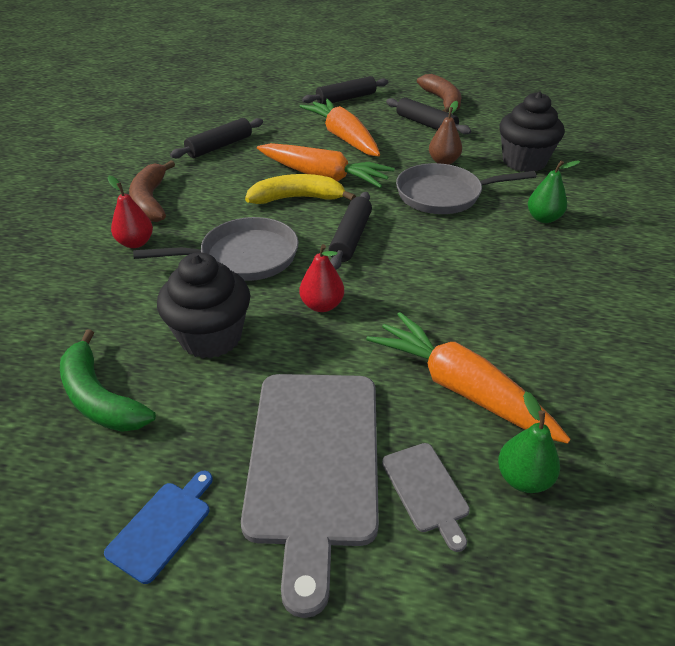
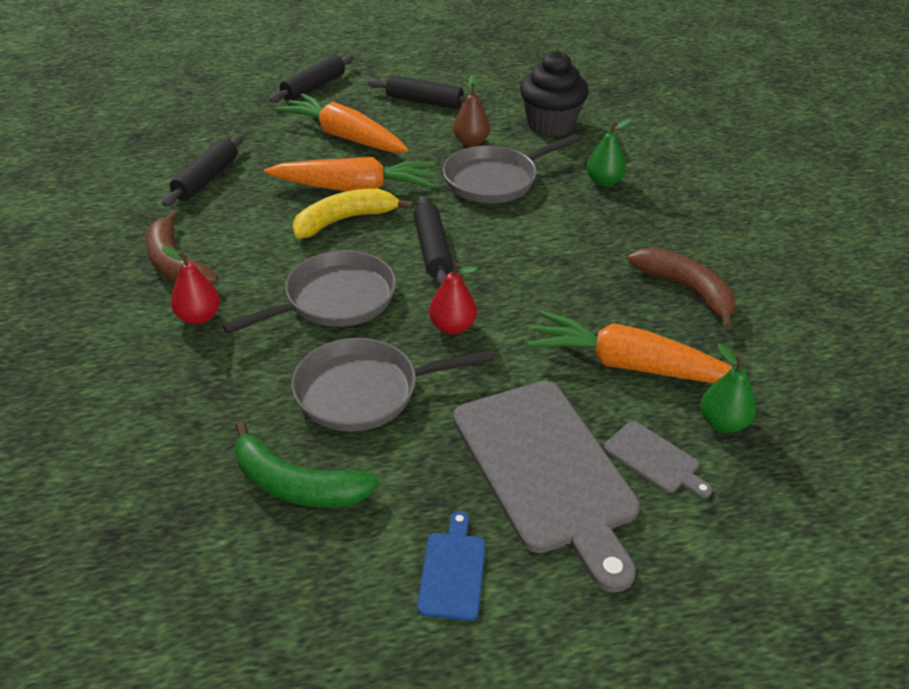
camera: 25 degrees left, 0 degrees up
(211, 337) = (364, 391): black cupcake -> grey pan
(442, 101) = (424, 70): brown banana -> brown banana (686, 290)

